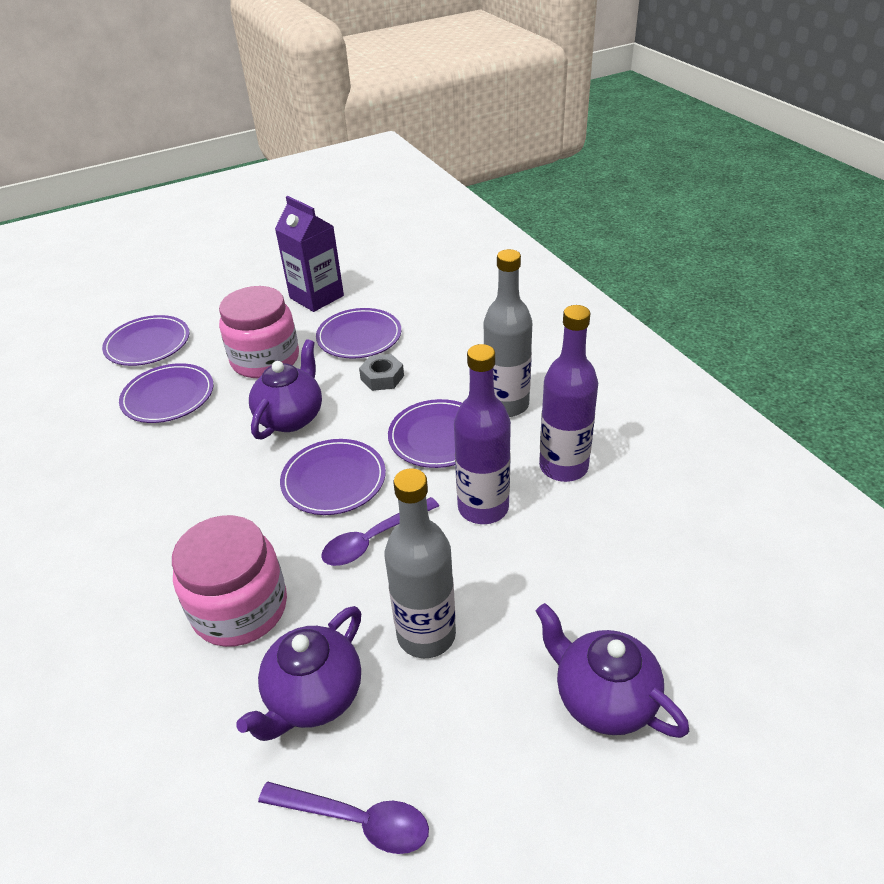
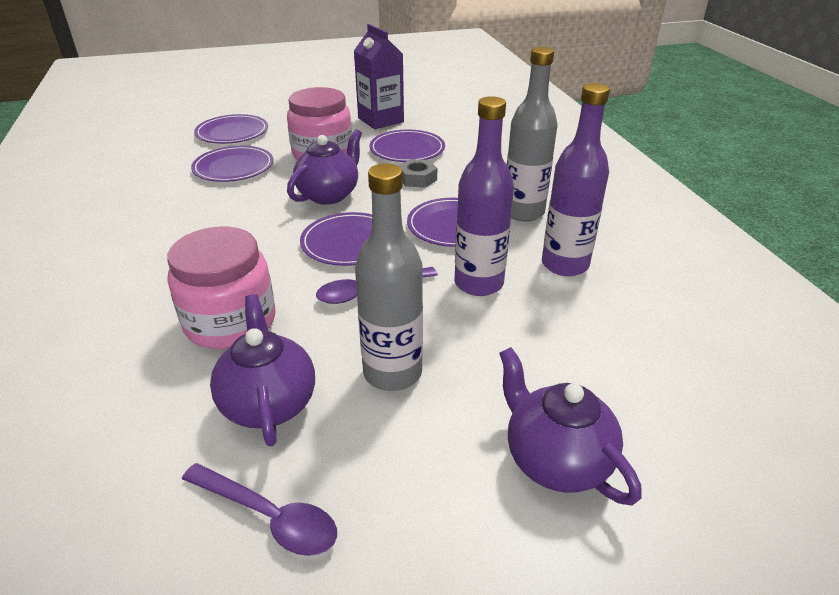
camera: 10 degrees right, 5 degrees down
(314, 697) = (268, 403): purple teapot -> purple teapot turned 120 degrees clockwise

